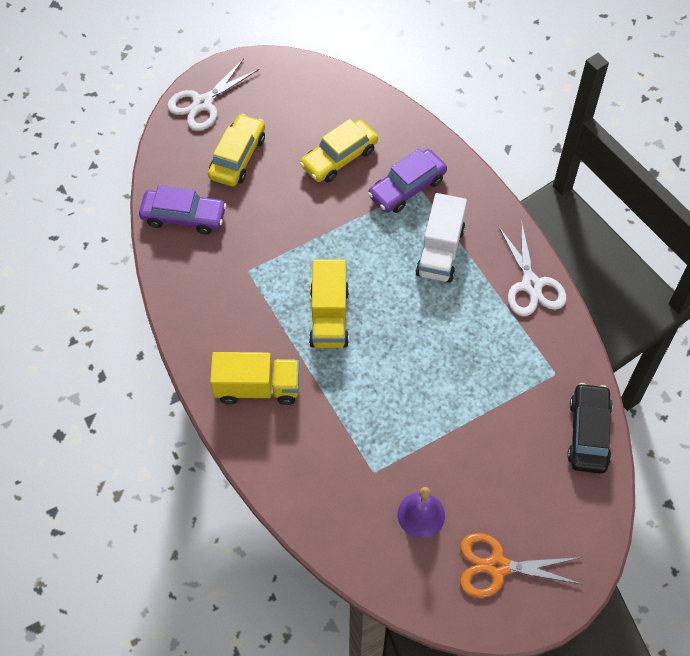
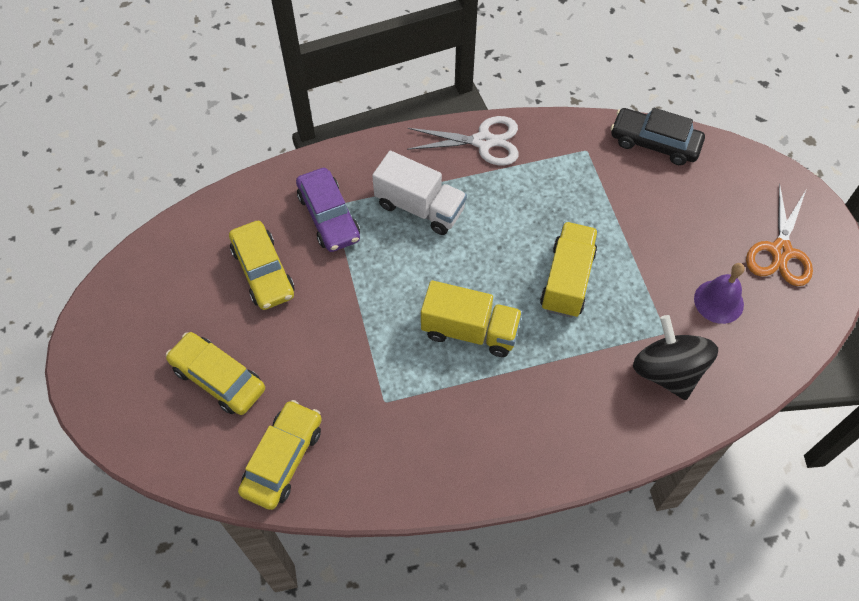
camera: 75 degrees left, 0 degrees up
(184, 217) = (283, 459): purple car -> yellow car
(203, 103) = (119, 402): white scissors -> none
(257, 388) = (542, 425): yellow truck -> yellow truck (567, 280)
(334, 479) = (667, 371): none -> black spinning top

